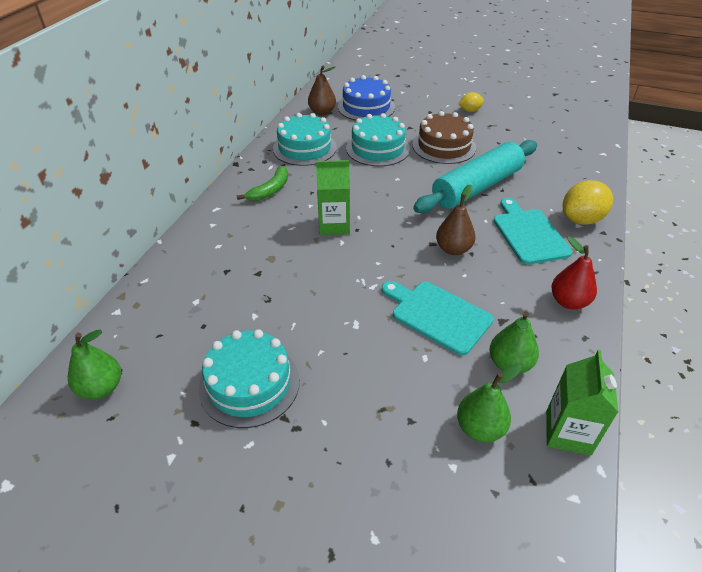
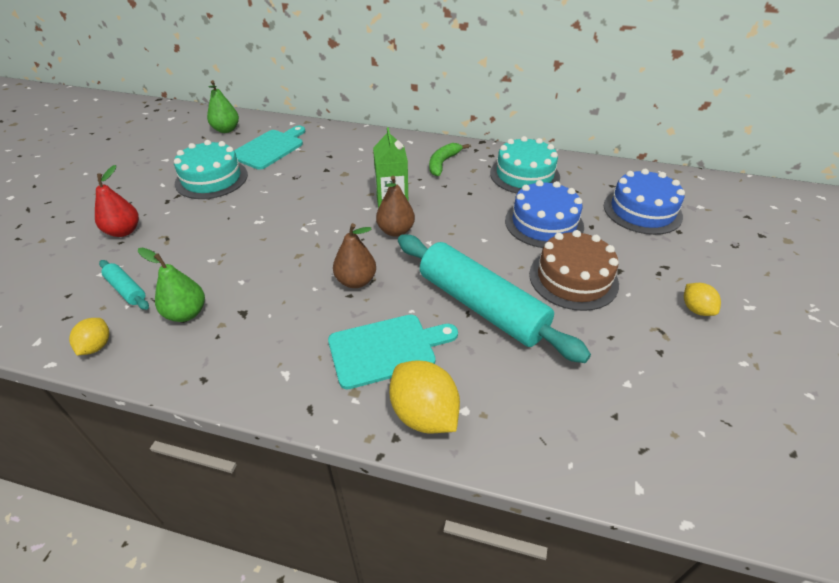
camera: 85 degrees right, 0 degrees up
(270, 190) = (443, 163): green banana -> green banana turned 90 degrees clockwise
(322, 112) = (608, 180): brown pear -> brown pear (395, 231)
(377, 148) = (544, 223): turquoise cake -> blue cake
(438, 315) = (259, 268): turquoise cutting board -> turquoise cutting board (269, 148)
(480, 428) = (126, 290): green pear -> turquoise rolling pin
(568, 302) = (260, 372): red pear -> red pear (124, 231)
(568, 432) = (96, 346): green carton -> yellow lemon

